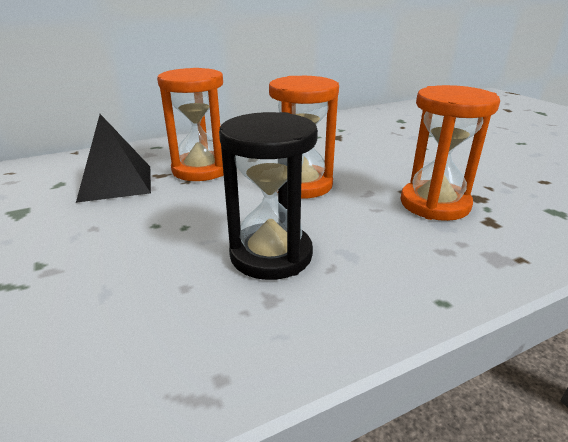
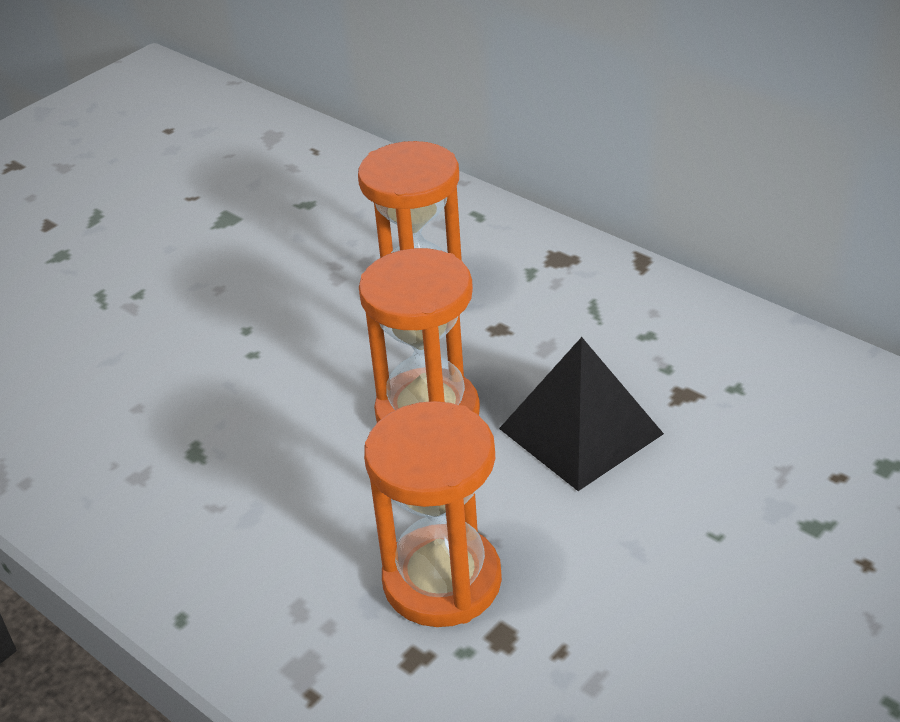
camera: 70 degrees right, 10 degrees up
(116, 183) = (333, 244): black pyramid -> black pyramid (580, 431)
(271, 255) = (220, 448): black hourglass -> none

